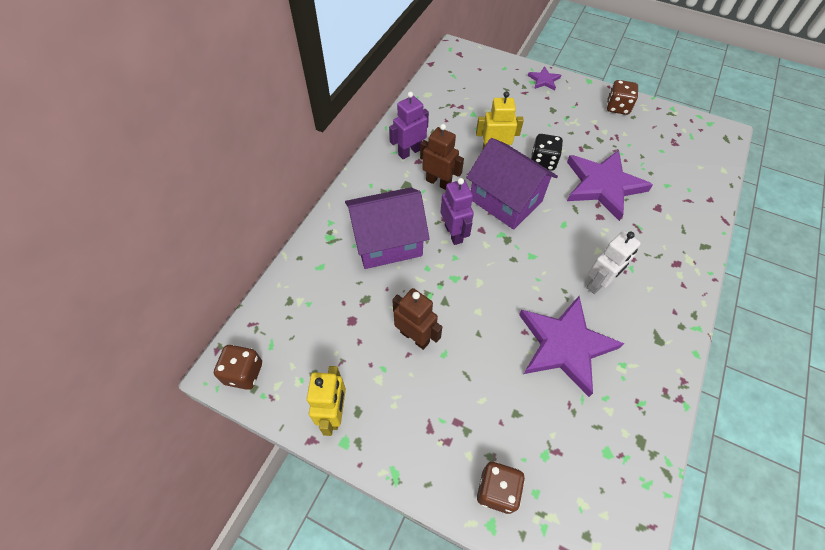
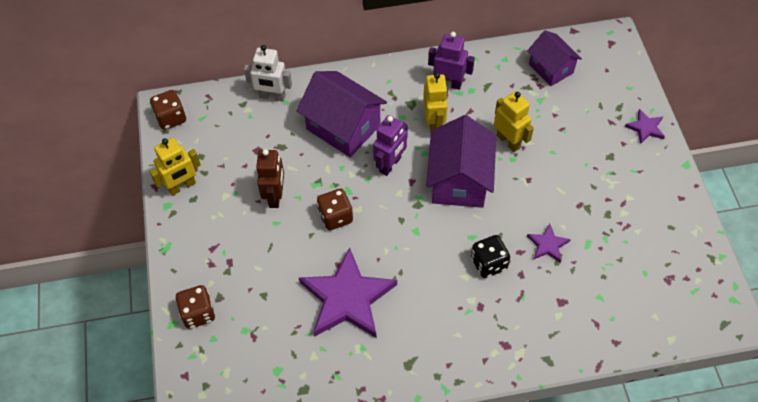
camera: 55 degrees right, 0 degrees up
(438, 182) = (434, 123): brown robot -> yellow robot
(451, 92) = (551, 68): none -> purple house
(543, 162) = (532, 184): black dice -> black dice (488, 263)
(599, 283) = (429, 293): white robot -> white robot (272, 96)
(603, 185) = (547, 245): purple star -> purple star, size x0.45
(617, 107) = (670, 207): brown dice -> brown dice (335, 217)

